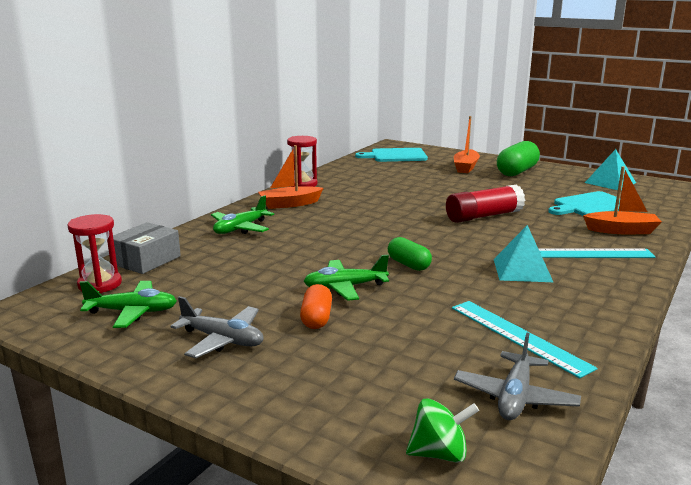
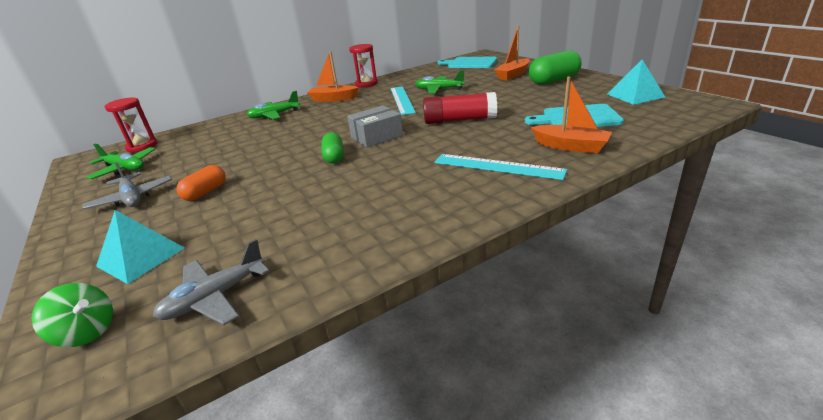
camera: 30 degrees right, 10 degrees up
(146, 260) = (189, 133): grey box -> grey box (376, 136)
(345, 287) = (262, 170): green plane -> green plane (439, 90)
(518, 336) = (310, 238): turquoise ruler -> turquoise ruler (402, 100)
(522, 270) = (413, 175): turquoise pyramid -> turquoise pyramid (140, 257)

